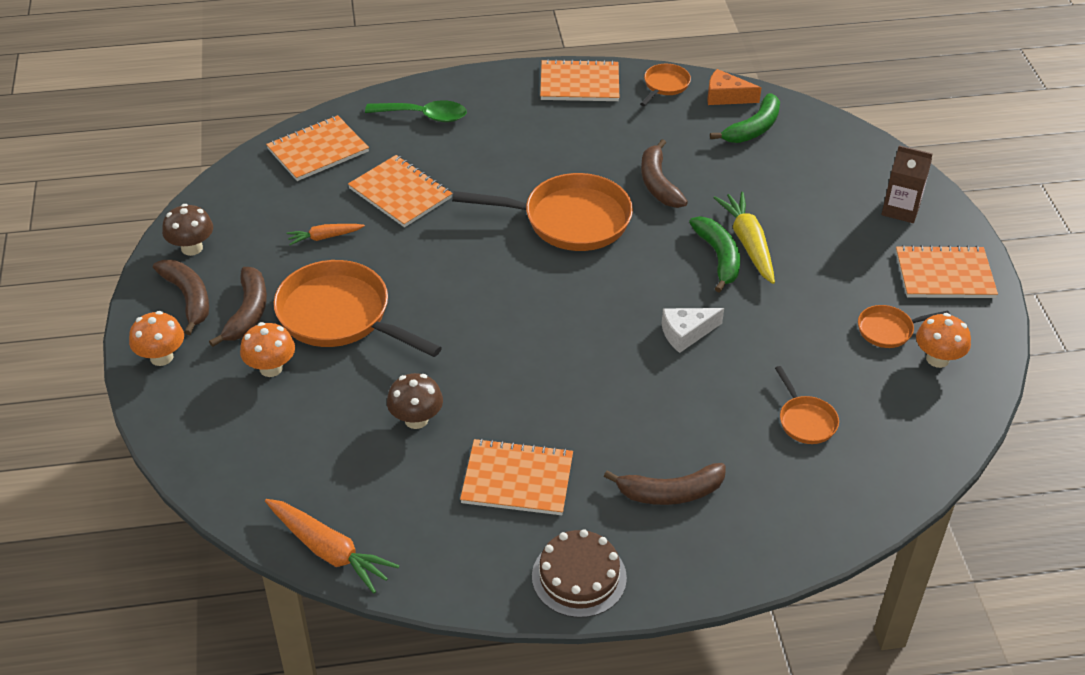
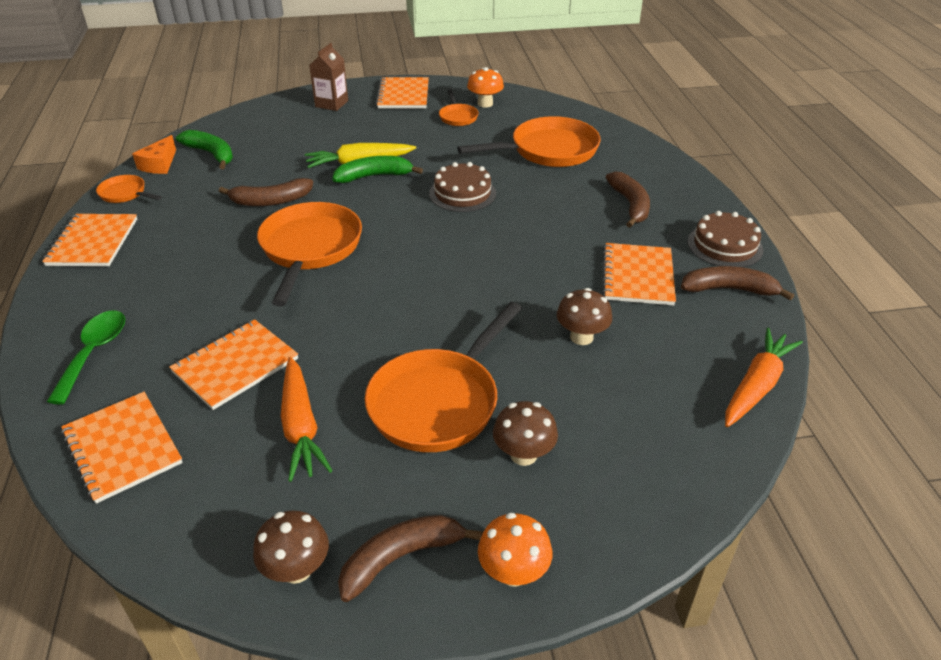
camera: 90 degrees left, 5 degrees down
(248, 313) = (431, 487): brown banana -> brown banana (729, 289)
(271, 368) = (523, 455): orange mushroom -> brown mushroom
(324, 237) = (301, 426): orange carrot -> orange carrot, size x1.73
(686, 333) = (462, 193): white cheese -> brown cake
(805, 421) = (548, 151): orange pan -> orange pan, size x2.06

